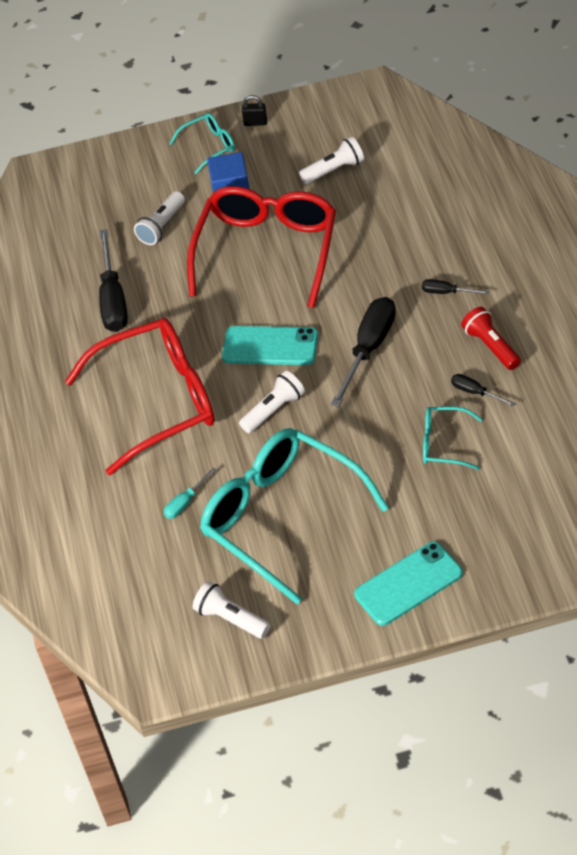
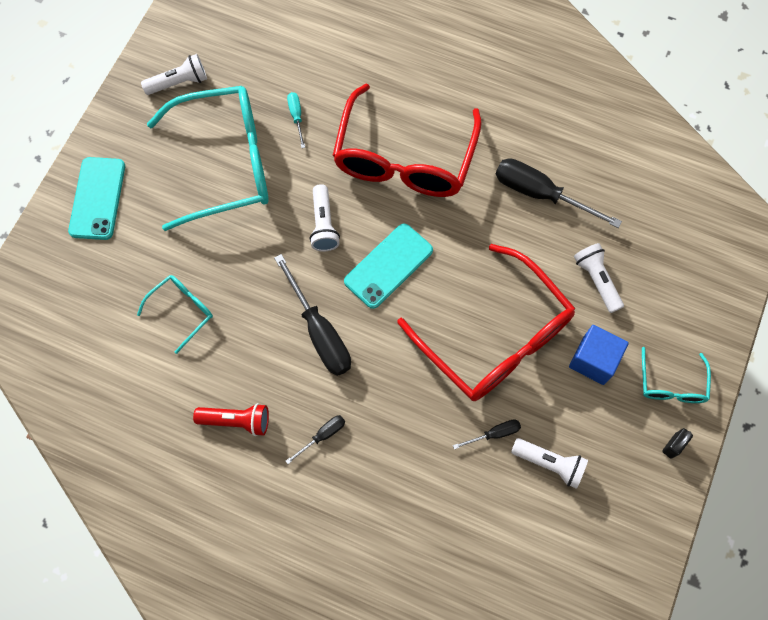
camera: 120 degrees right, 20 degrees up
(334, 170) = (549, 463): white flashlight -> white flashlight turned 75 degrees counterclockwise
(475, 392) = (205, 371): black screwdriver -> black screwdriver (494, 434)

